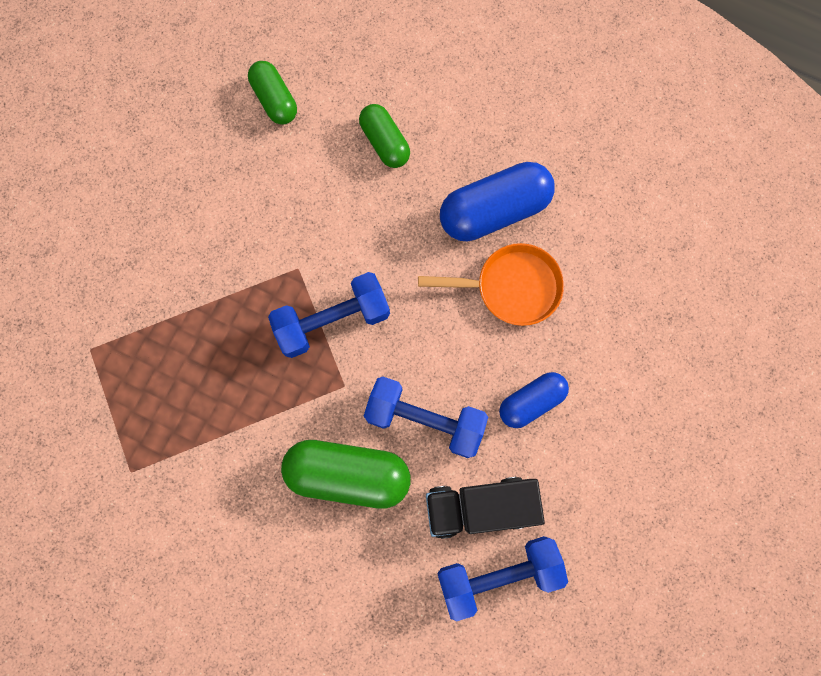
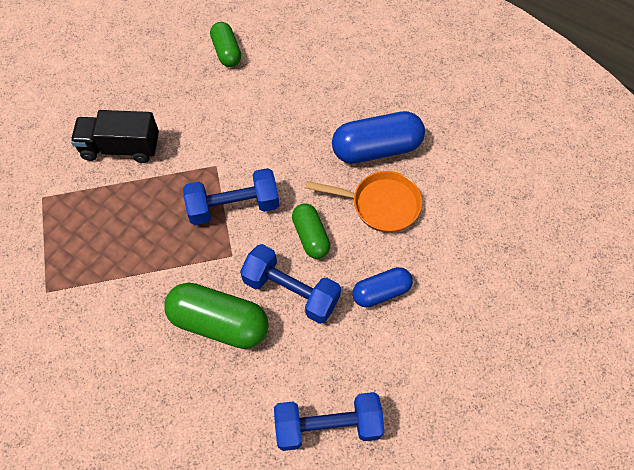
camera: 10 degrees right, 15 degrees down
(384, 143) = (302, 91): green capsule -> green capsule (310, 236)
(479, 506) = (323, 367): black truck -> black truck (121, 147)

